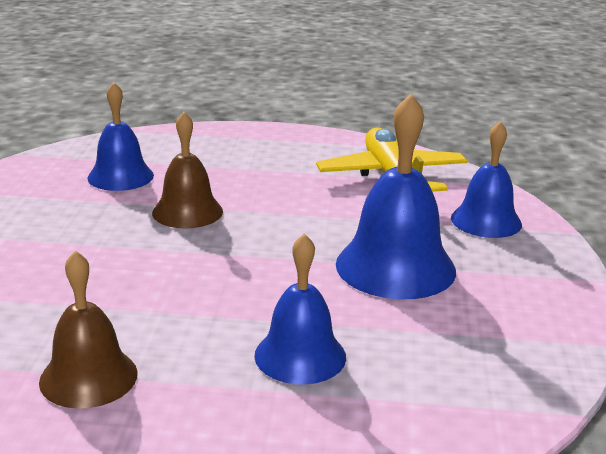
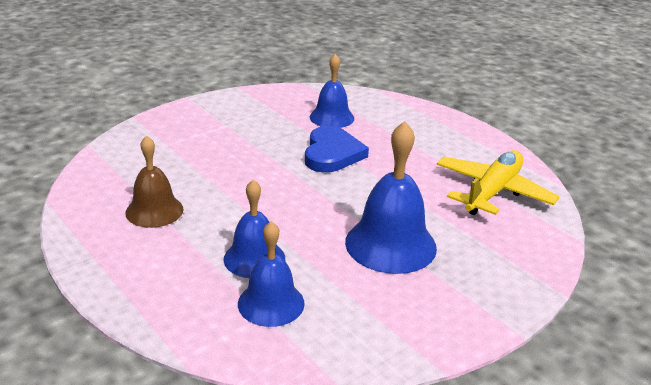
camera: 45 degrees right, 5 degrees up
(187, 211) = (332, 153): brown bell -> blue heart
(486, 221) = (506, 250): blue bell -> blue bell (271, 303)

